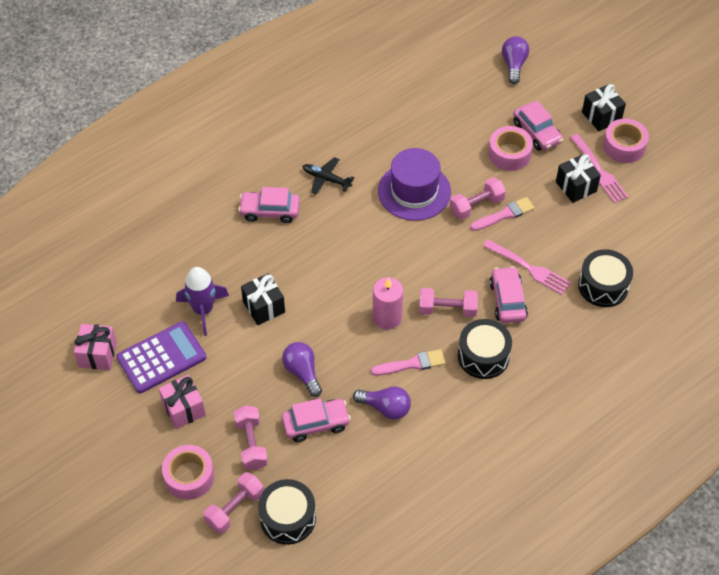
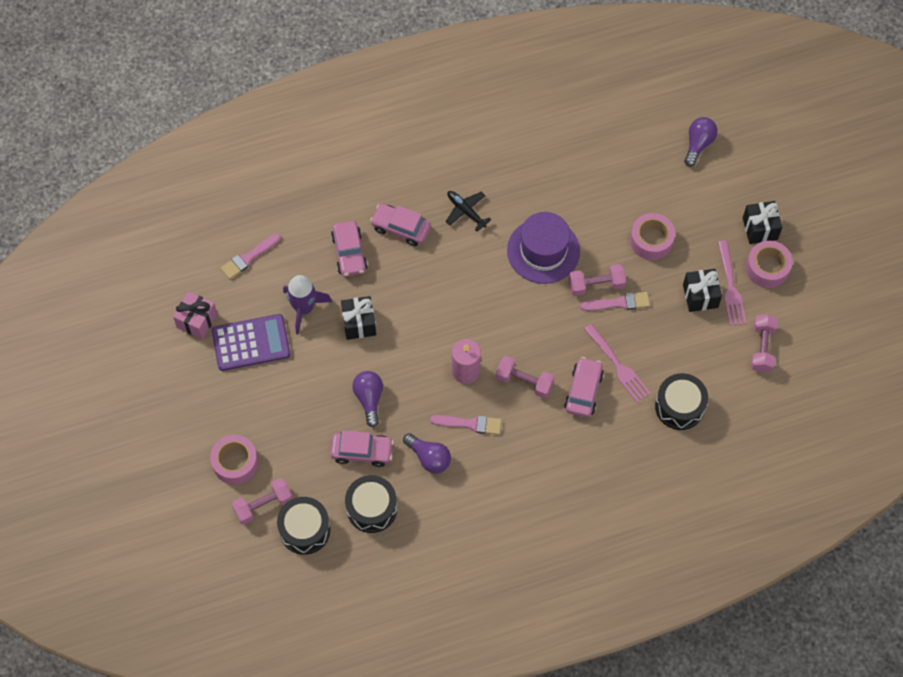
camera: 20 degrees right, 10 degrees up
(129, 281) = (248, 258): none -> pink brush
(183, 409) = (253, 398): pink gift -> none
(251, 444) = (299, 451): pink dumbbell -> pink dumbbell (762, 348)
(483, 356) = (537, 438): black drum -> black drum (371, 508)
(536, 132) = (688, 226): pink car -> pink car (349, 253)

